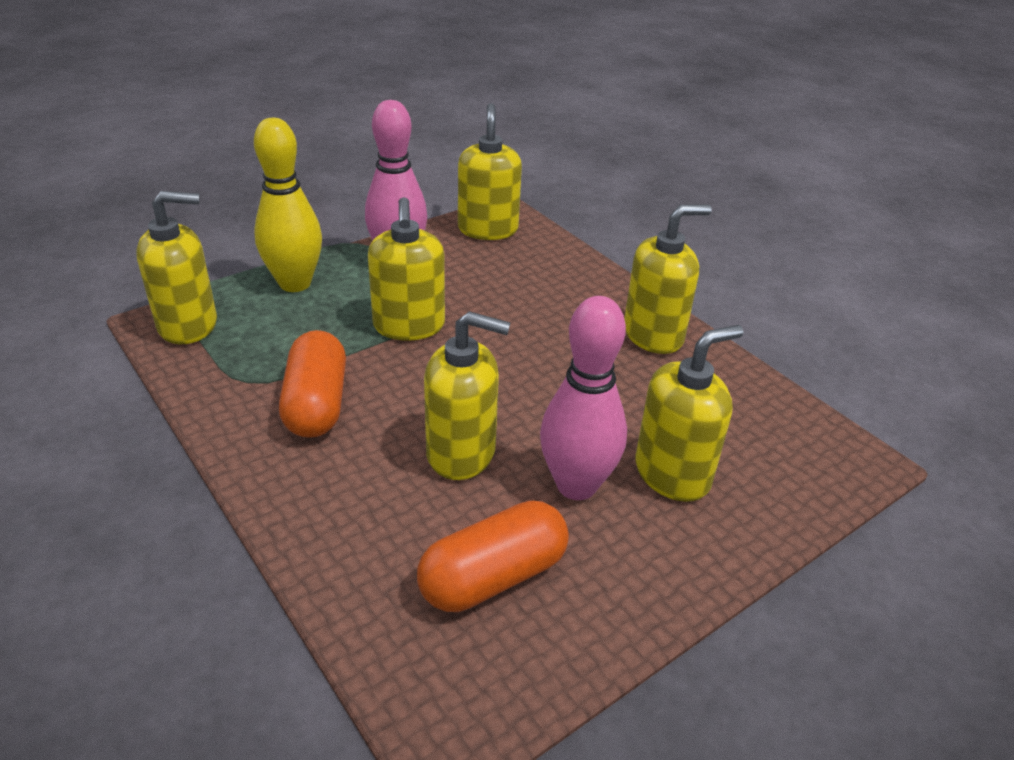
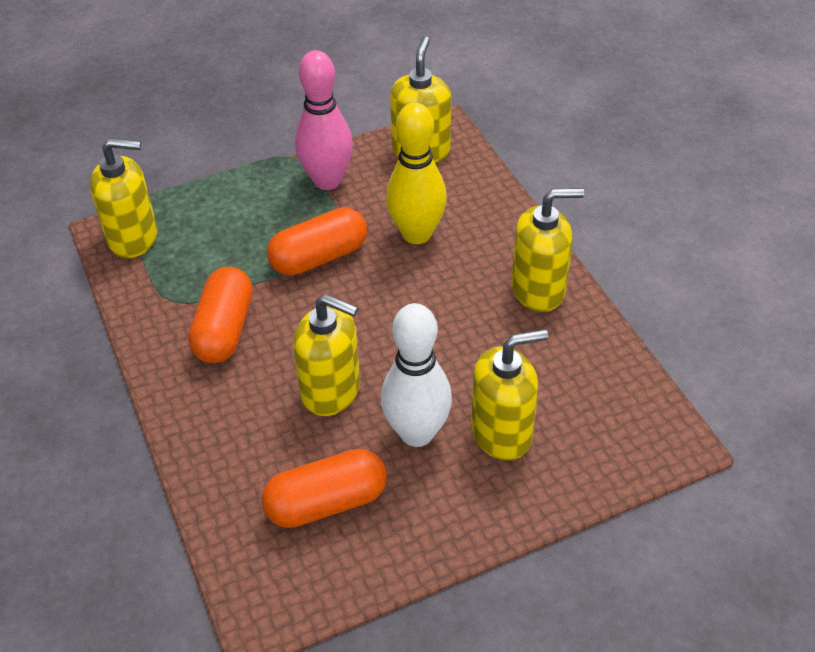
camera: 15 degrees right, 10 degrees up
(295, 283) = (230, 200): yellow bowling pin -> yellow bowling pin (416, 234)
(409, 326) = (319, 257): yellow soap dispenser -> orange capsule
(576, 485) = (417, 433): pink bowling pin -> white bowling pin

